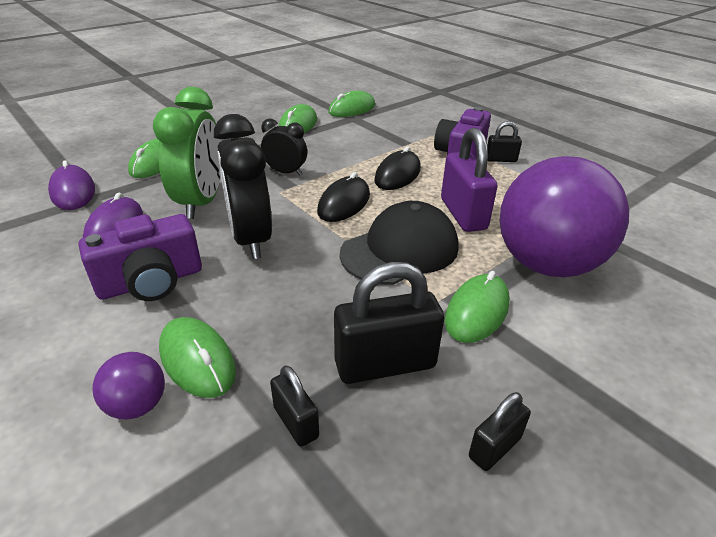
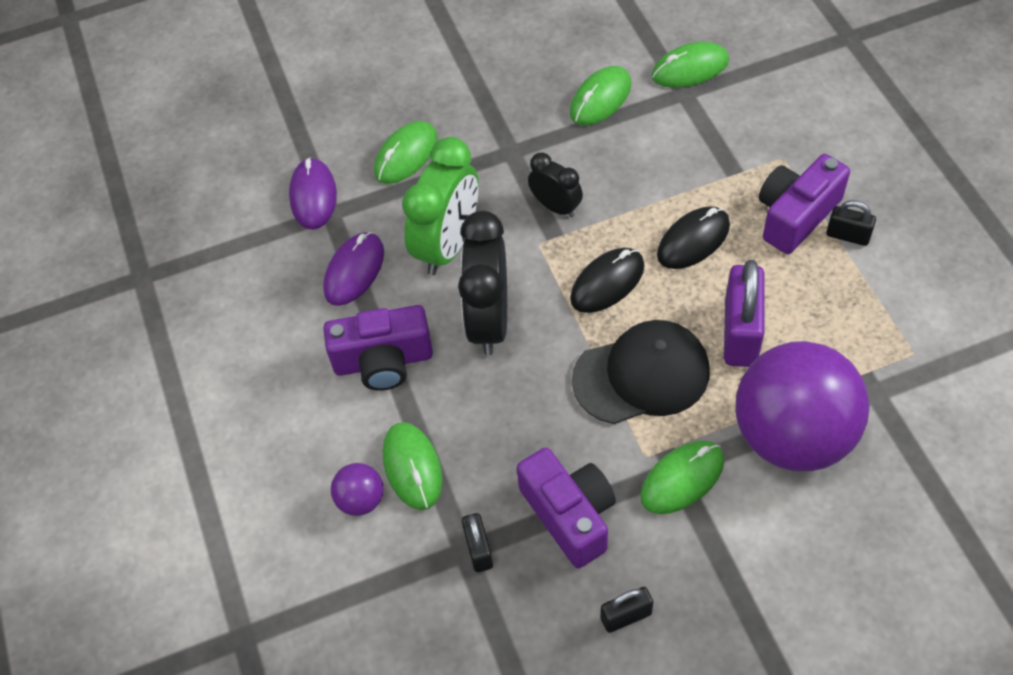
camera: 25 degrees right, 20 degrees up
(385, 364) = (569, 515): black padlock -> purple camera

